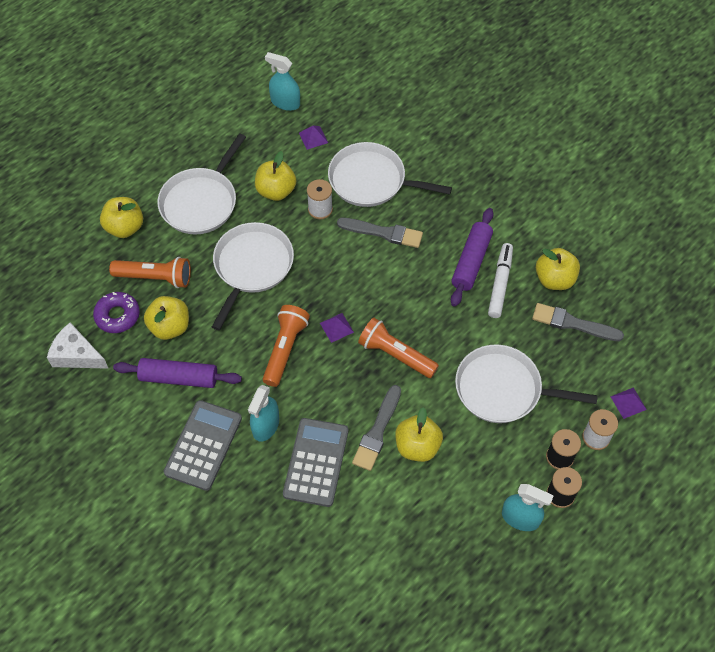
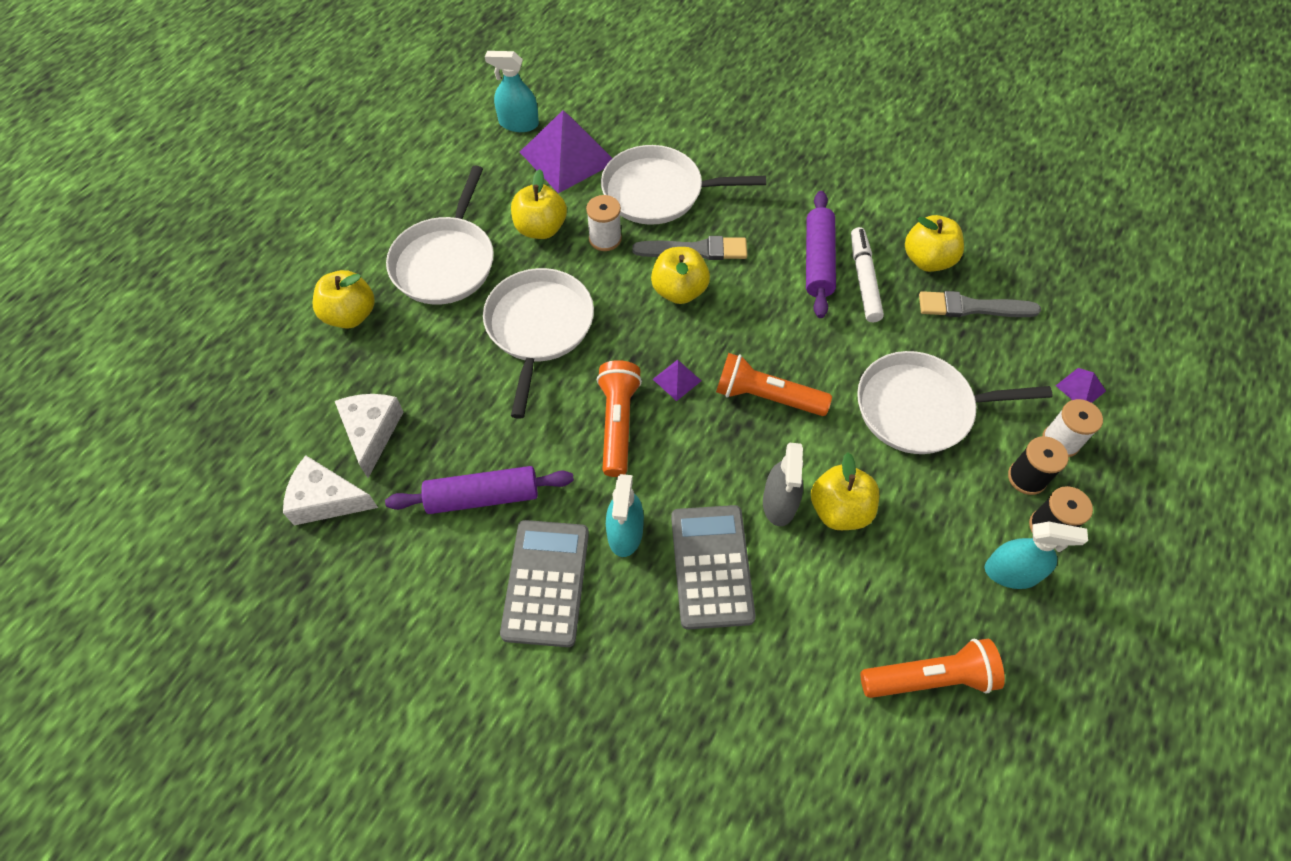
camera: 15 degrees left, 0 degrees up
(117, 315) = (371, 432): purple donut -> white cheese
(155, 277) = (411, 370): orange flashlight -> orange flashlight (929, 678)
(170, 327) = (450, 431): yellow apple -> yellow apple (679, 291)
(313, 137) = (567, 157): purple pyramid -> purple pyramid, size x2.35
(377, 431) = (779, 503): grey brush -> grey spray bottle

